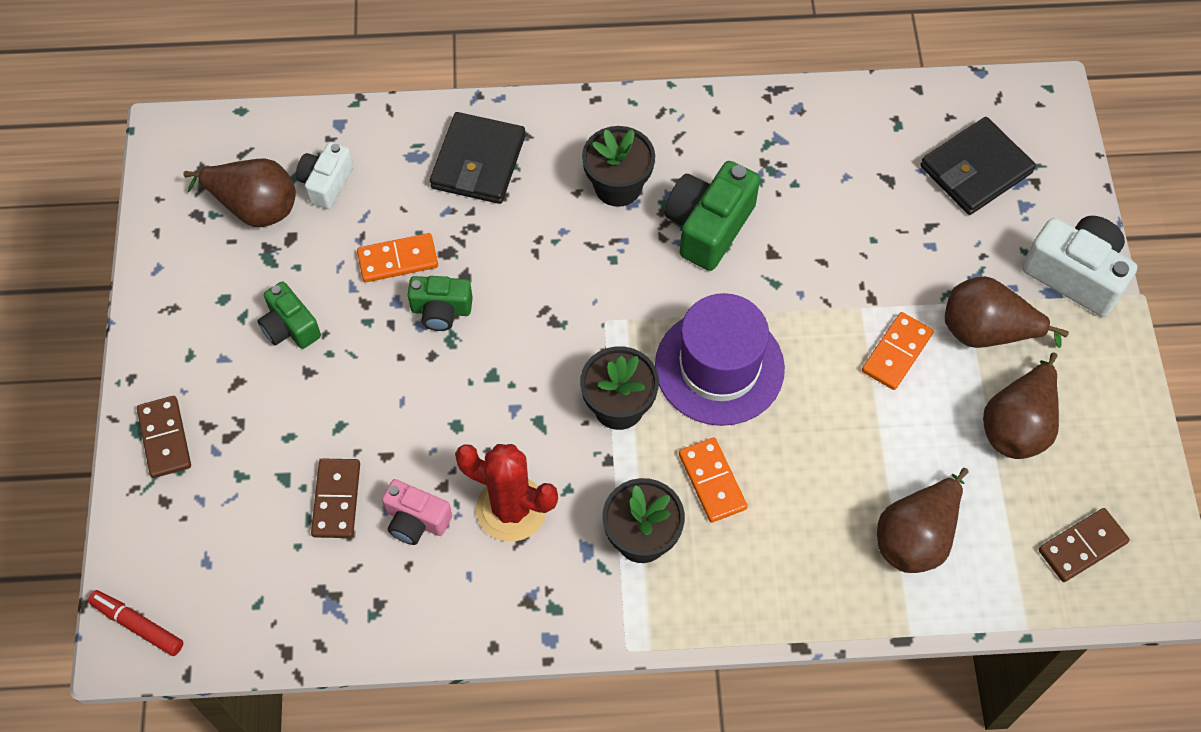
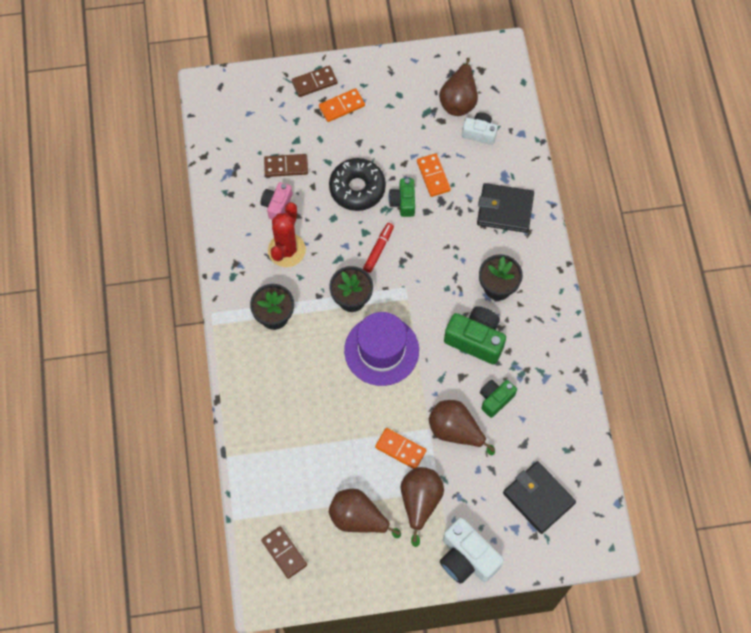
camera: 85 degrees right, 5 degrees up
(138, 625) = (214, 90): red marker -> red marker (378, 249)
(290, 327) = (385, 129): green camera -> green camera (495, 399)
(402, 381) = (357, 188): none -> black donut
(712, 481) = (310, 350): orange domino -> orange domino (342, 106)
(916, 536) = (284, 460): brown pear -> brown pear (456, 431)
(1075, 275) = (467, 558): white camera -> white camera turned 105 degrees clockwise

